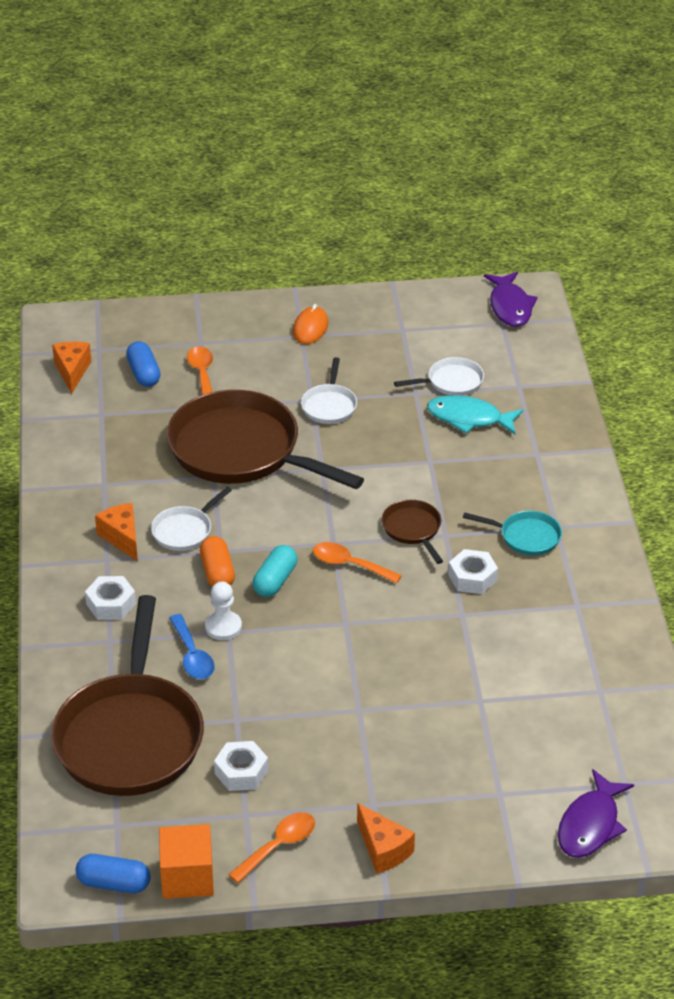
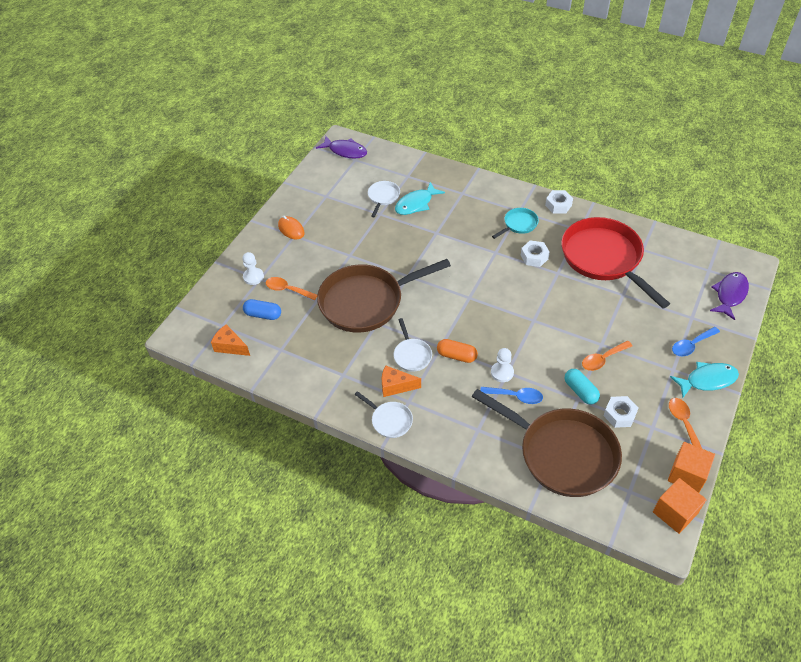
camera: 55 degrees left, 10 degrees up
(111, 604) = (448, 416): white nut -> white nut (558, 205)
(114, 883) = (675, 512): blue capsule -> orange cube
(198, 336) = (253, 277): none -> white pawn
(275, 581) = (481, 334): turquoise capsule -> turquoise capsule (580, 391)
(329, 405) = (360, 250): white pan -> white pan (389, 420)
(350, 565) = (491, 298): orange spoon -> orange spoon (603, 359)
(383, 849) = (707, 380): orange cheese -> turquoise fish
(413, 530) = (482, 262): brown pan -> none
(440, 810) = (691, 345): none -> blue spoon
(538, 654) = (604, 259): none -> red pan
(590, 825) = (730, 294): purple fish -> purple fish turned 120 degrees counterclockwise

